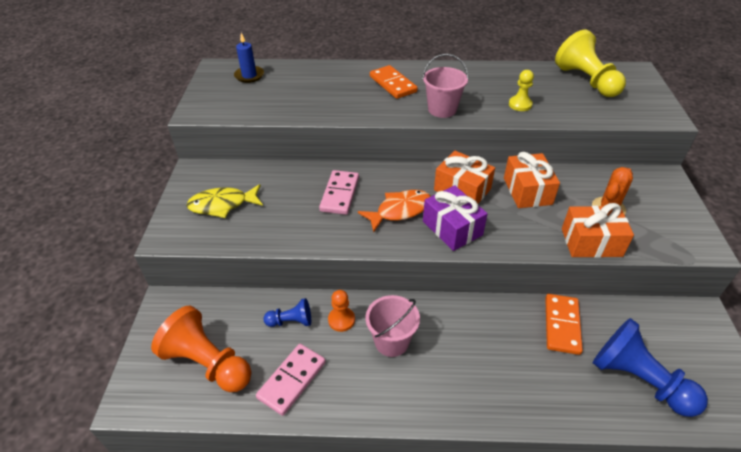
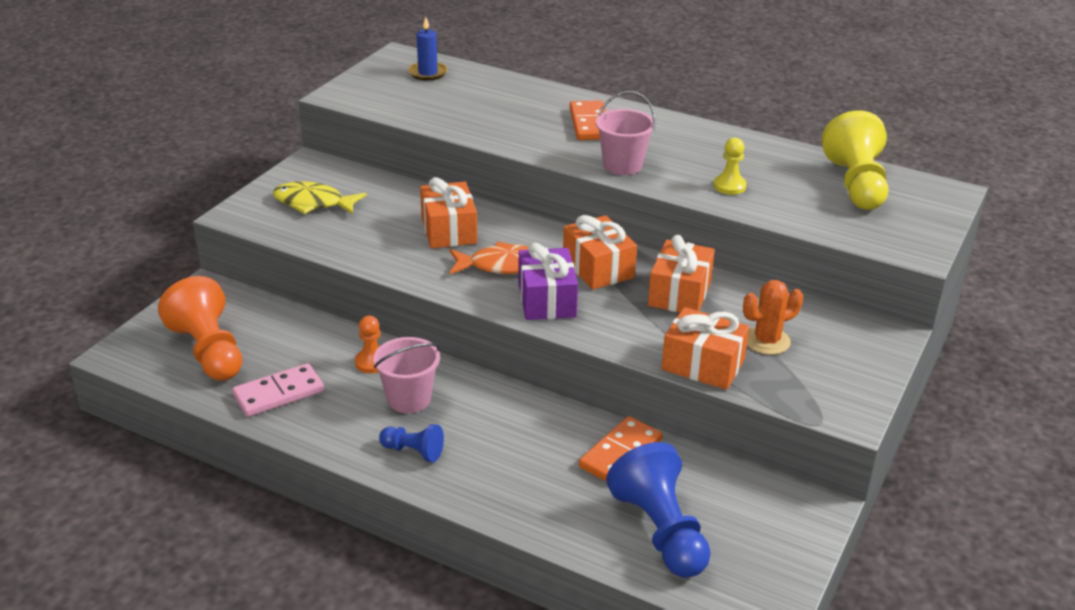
camera: 25 degrees right, 10 degrees down
(291, 321) = (318, 345): blue pawn -> blue pawn (413, 451)
(340, 194) = (449, 230): pink domino -> orange gift

